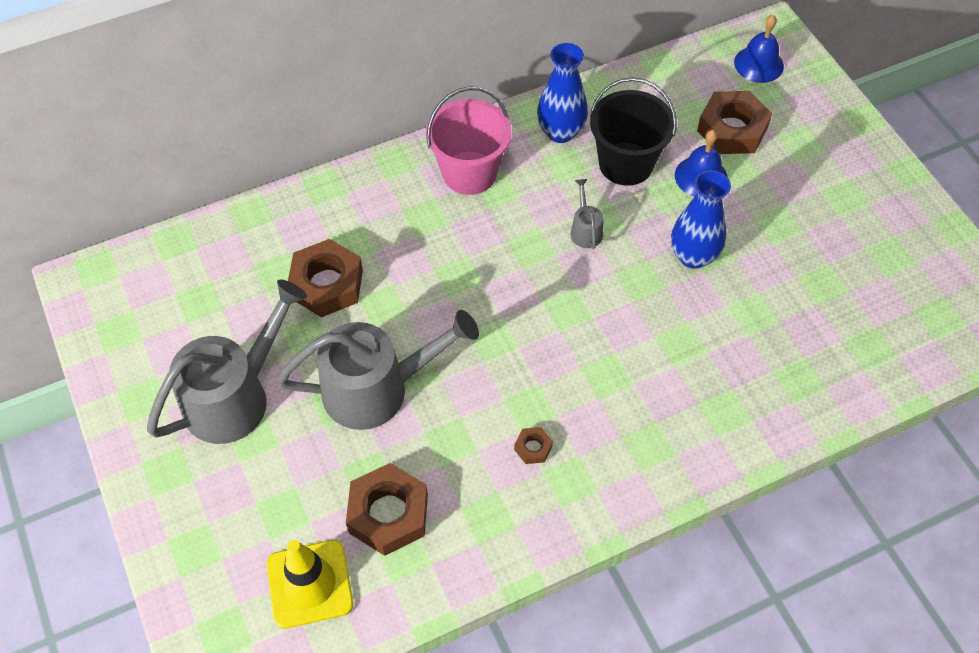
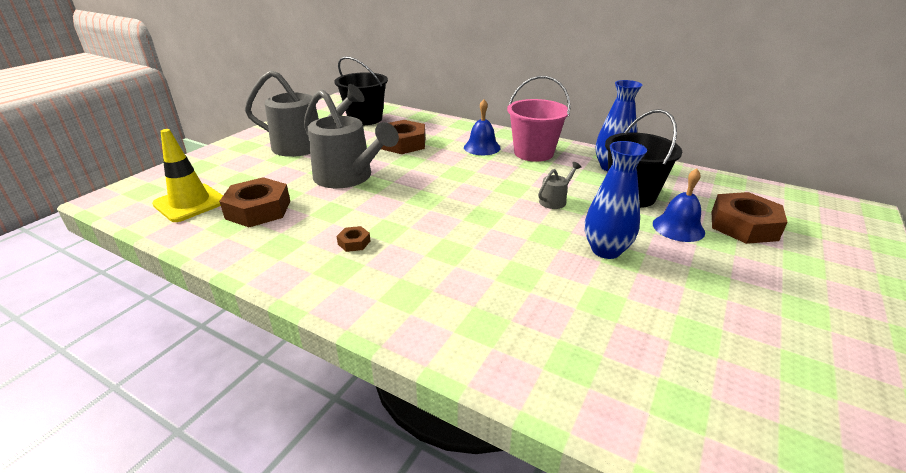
camera: 55 degrees right, 25 degrees down
(197, 284) = (365, 119): none -> black bucket
(758, 64) = (821, 215): blue bell -> blue bell (482, 147)

